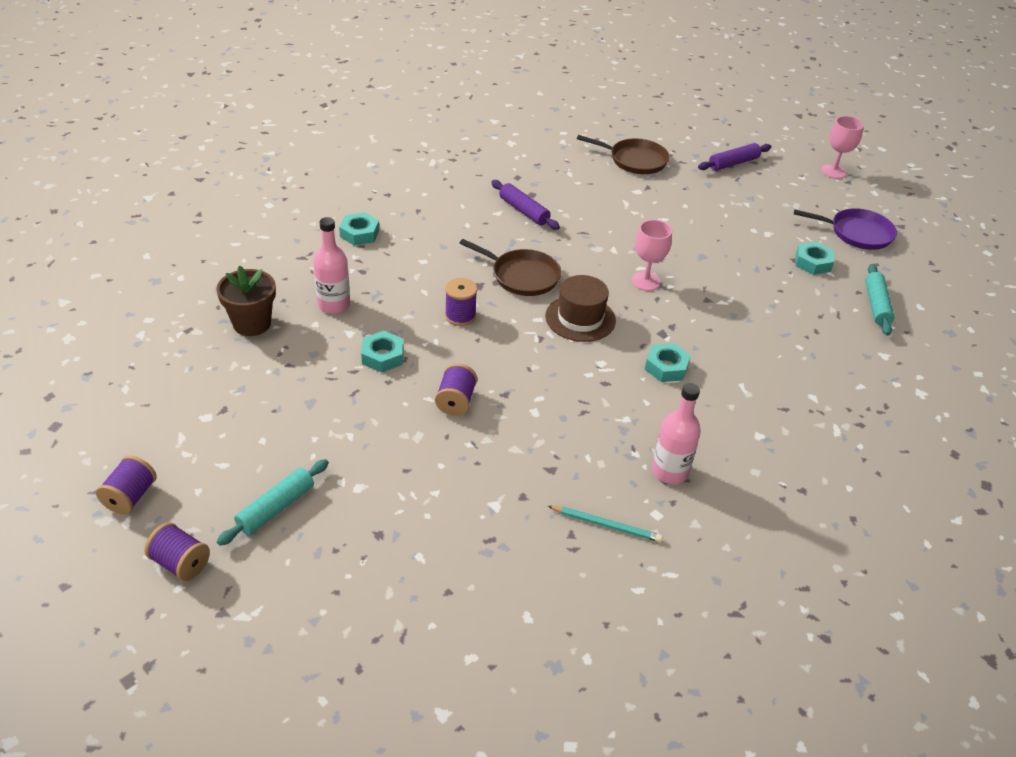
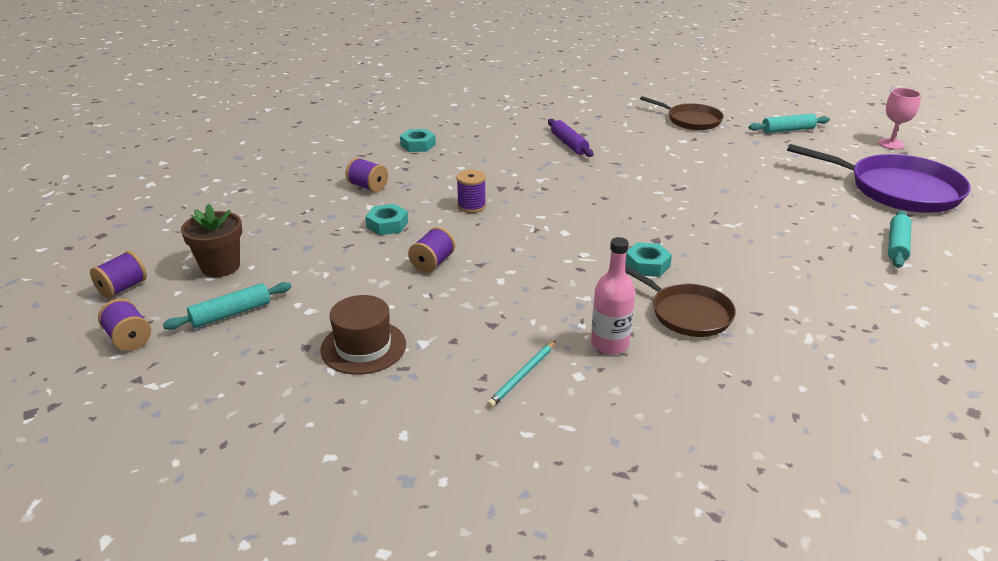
camera: 20 degrees right, 10 degrees down
(252, 324) = (294, 191): brown flower pot -> brown flower pot (220, 266)
(334, 304) = (368, 187): pink bottle -> purple spool
(522, 276) = (543, 186): brown pan -> brown pan (687, 313)
(580, 318) = (581, 220): brown hat -> brown hat (363, 347)
(606, 525) = (522, 376): turquoise pencil -> turquoise pencil turned 90 degrees clockwise
(645, 281) = (658, 202): pink goblet -> none
(733, 163) = (788, 130): purple rolling pin -> turquoise rolling pin
(813, 263) = (839, 206): turquoise nut -> none
(857, 233) = (898, 190): purple pan -> purple pan, size x1.67

